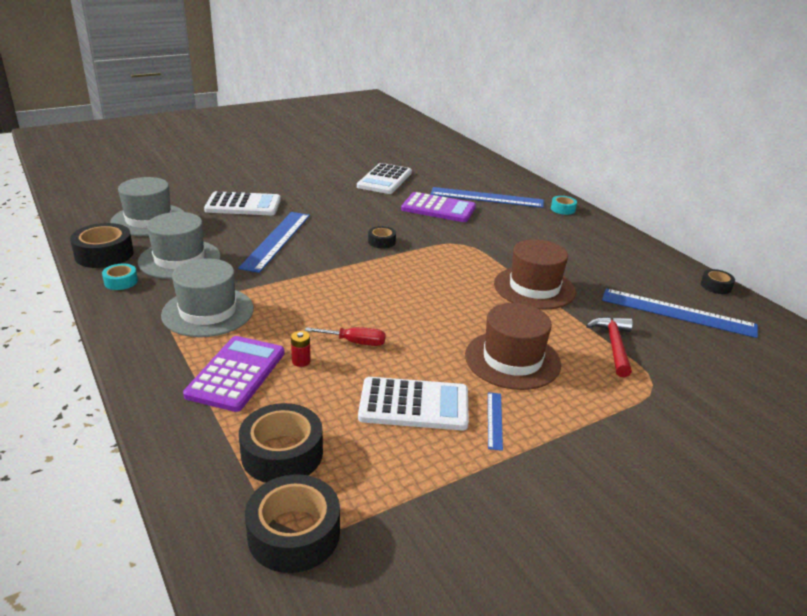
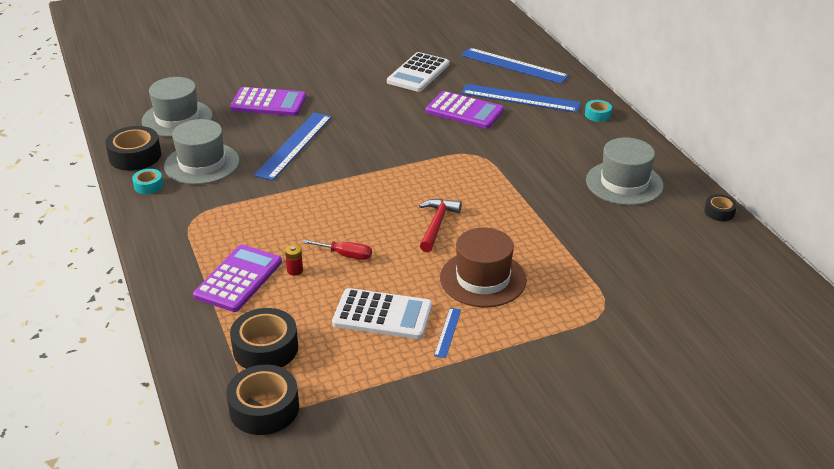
camera: 10 degrees right, 5 degrees up
(208, 312) = (221, 219): grey hat -> grey hat (624, 183)
(243, 205) = (268, 103): white calculator -> purple calculator
(381, 242) = (396, 150): black tape -> none
(534, 288) = (531, 206): brown hat -> none
(614, 346) = (584, 270): red hammer -> red hammer (436, 224)
(677, 312) = (664, 239): blue ruler -> blue ruler (514, 65)

